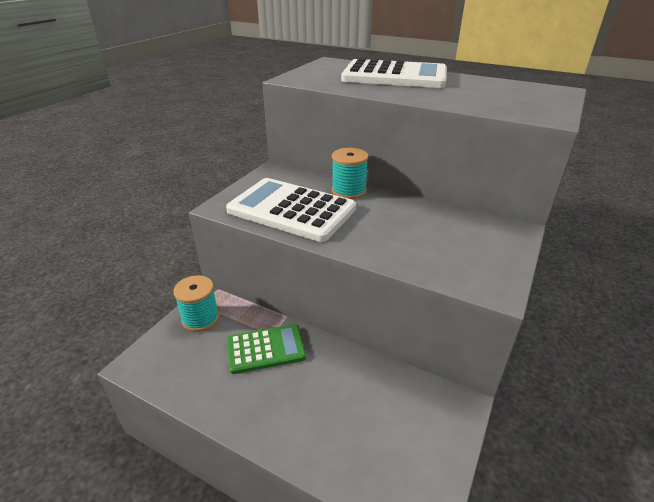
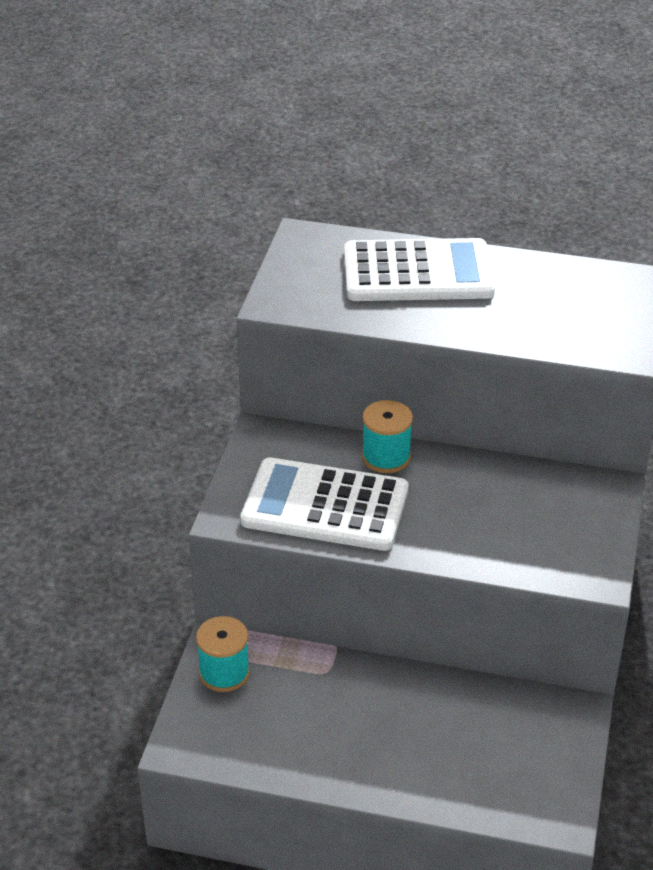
camera: 15 degrees left, 5 degrees up
(266, 349) = (331, 694): green calculator -> none

